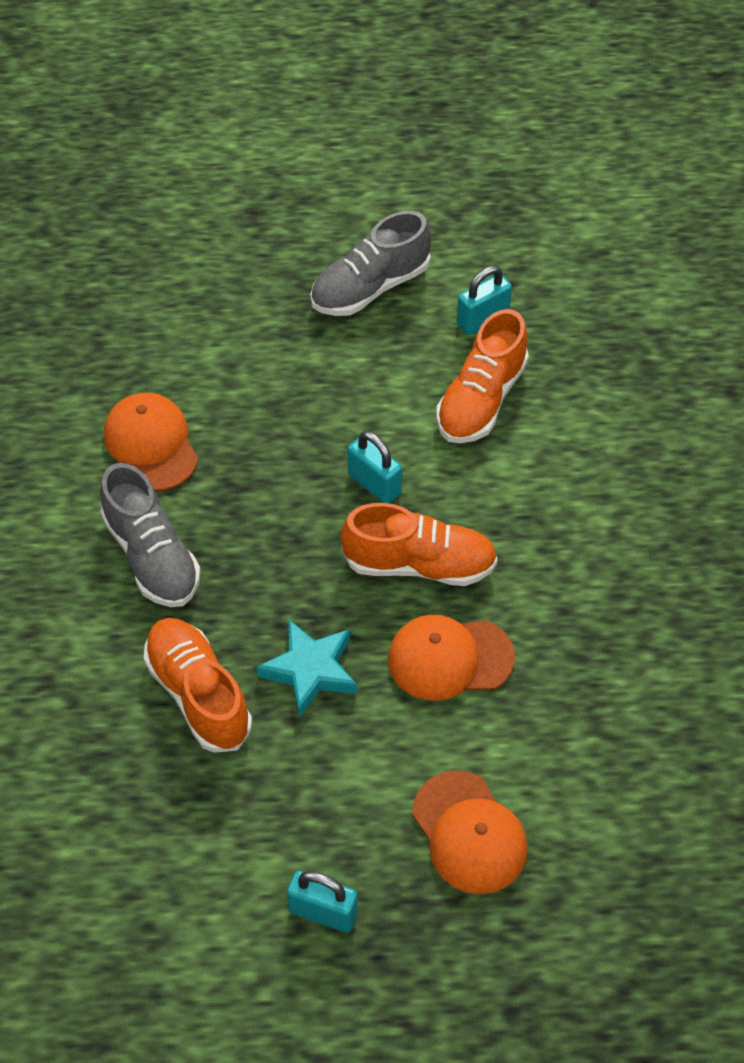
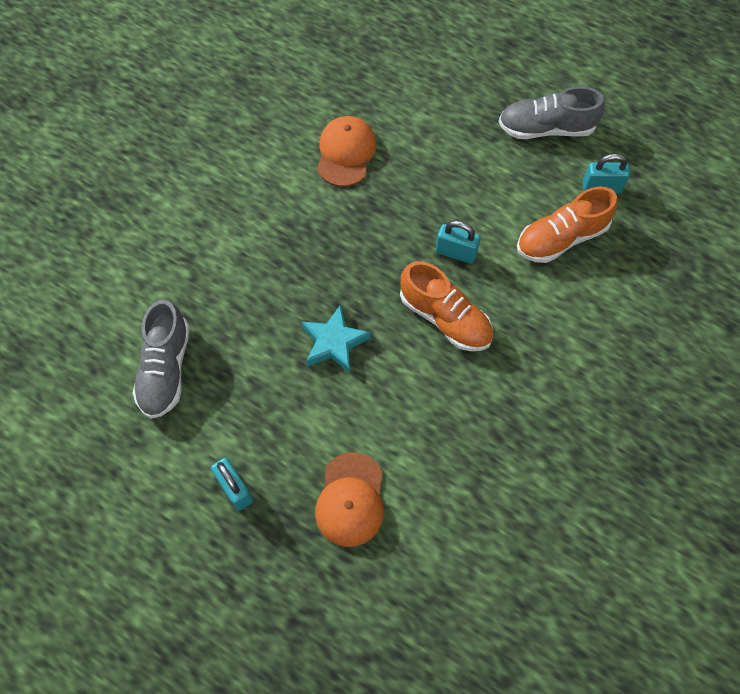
camera: 35 degrees right, 10 degrees up
(152, 556) = (297, 219): grey shoe -> grey shoe (165, 369)
(198, 694) = (262, 317): orange shoe -> none
(374, 484) = (456, 252): turquoise padlock -> turquoise padlock turned 60 degrees counterclockwise
(449, 658) = (419, 387): orange cap -> none

